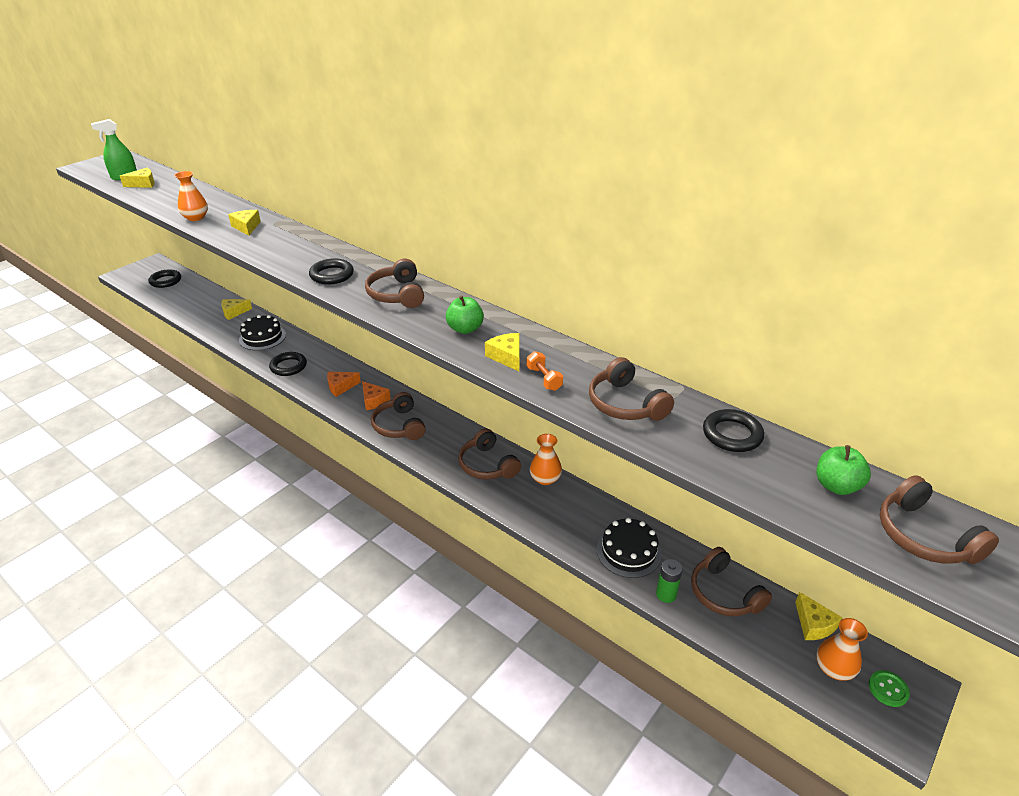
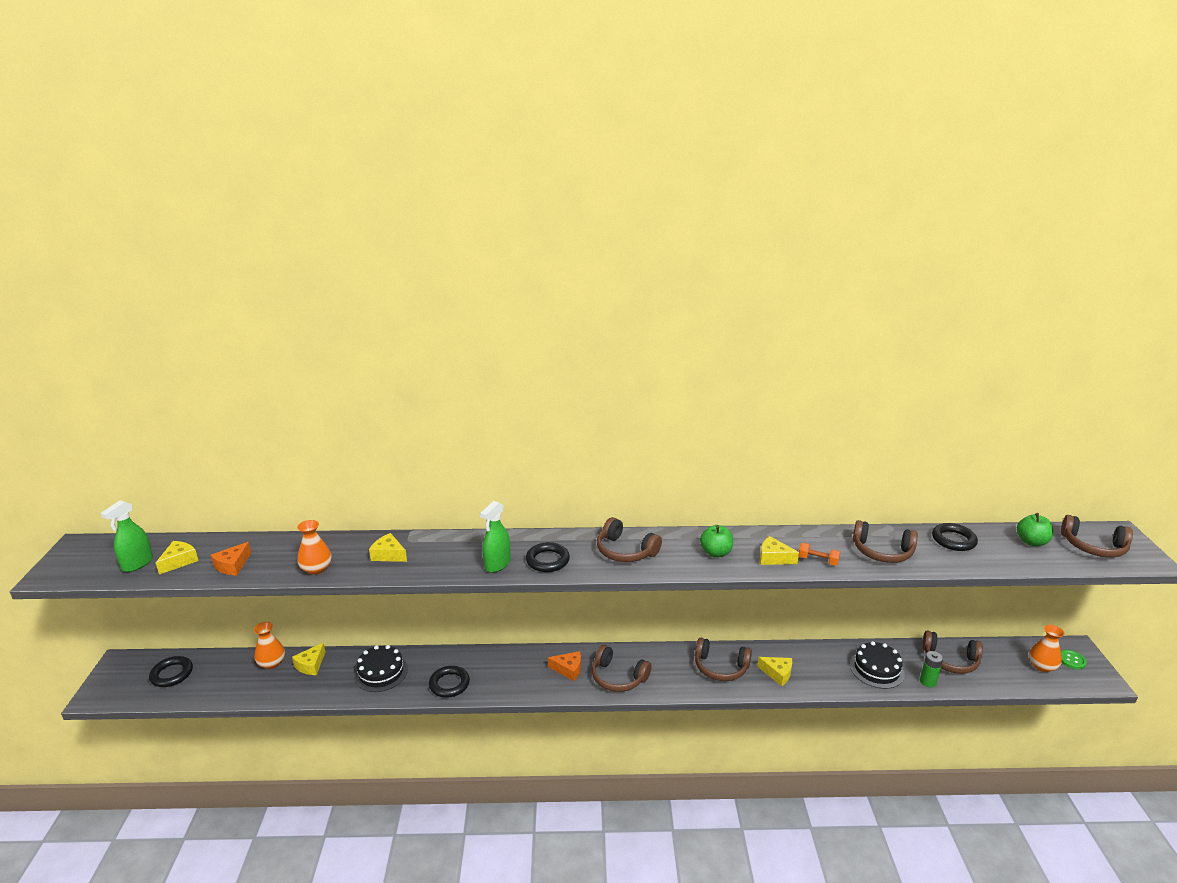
camera: 40 degrees left, 10 degrees down
(296, 262) = (497, 564): none -> green spray bottle
(340, 387) = (524, 674): orange cheese -> orange cheese (232, 565)
(545, 479) = (768, 653): orange vase -> orange vase (271, 663)
(813, 624) = (1005, 648): yellow cheese -> yellow cheese (777, 673)

